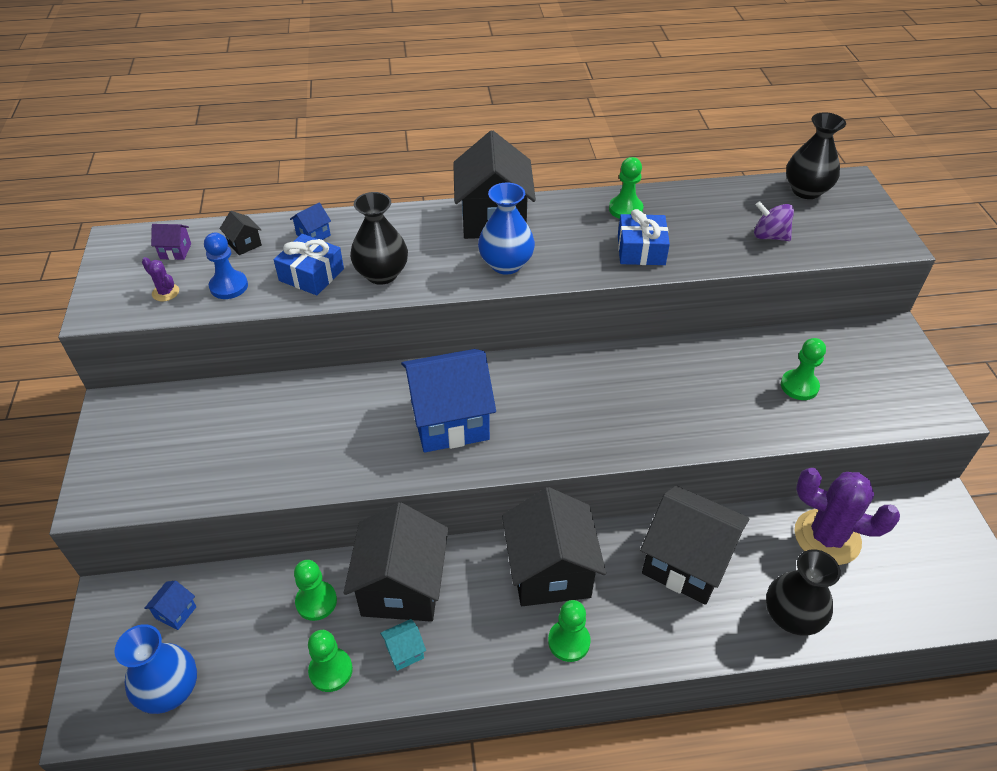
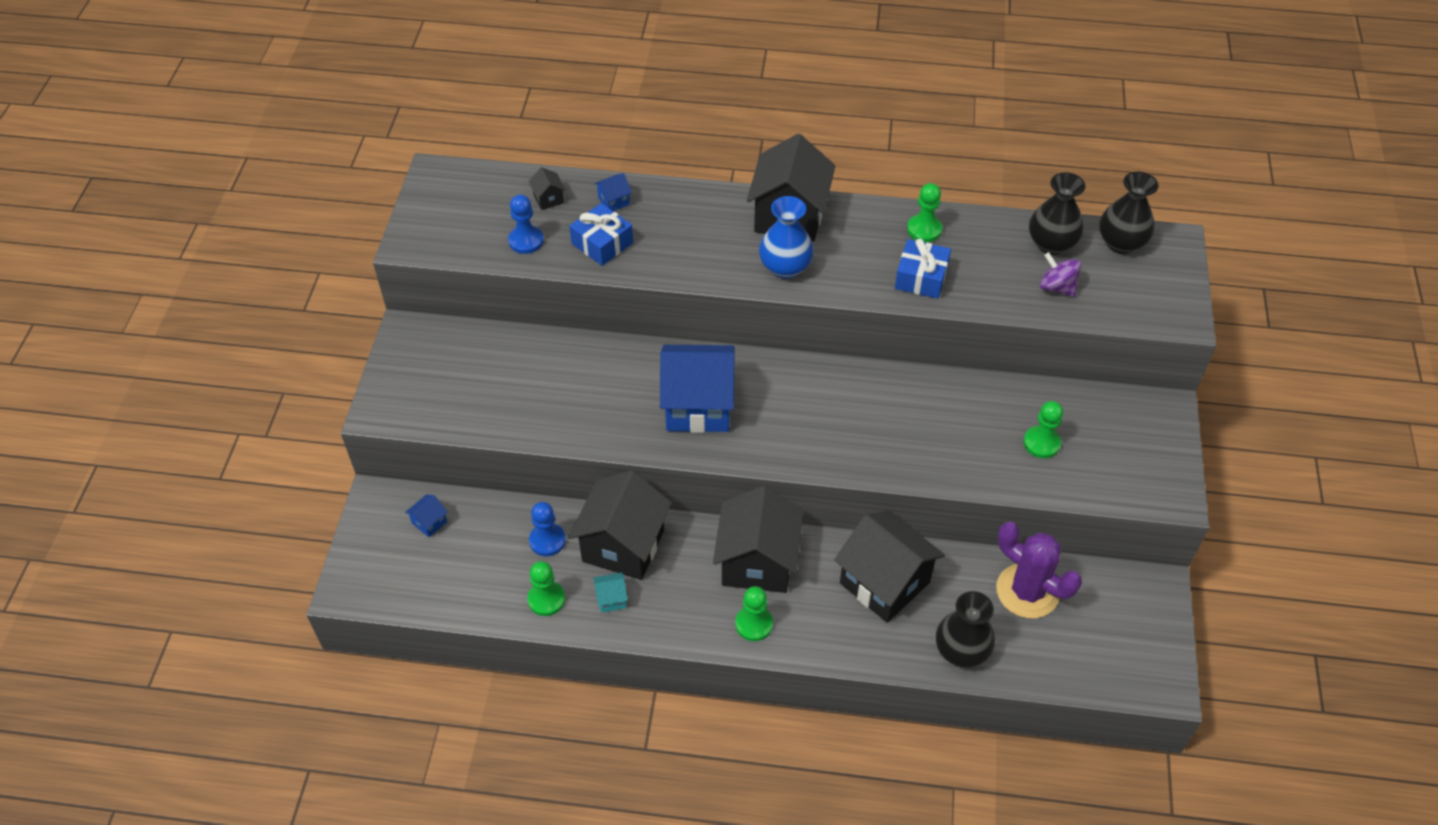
camera: 15 degrees right, 5 degrees up
(165, 292) = (469, 236): purple cactus -> none
(170, 690) = (414, 583): blue vase -> none
(175, 251) = (485, 194): purple house -> none
(316, 601) = (547, 540): green pawn -> blue pawn
(381, 274) = (666, 255): black vase -> black vase (1051, 244)

